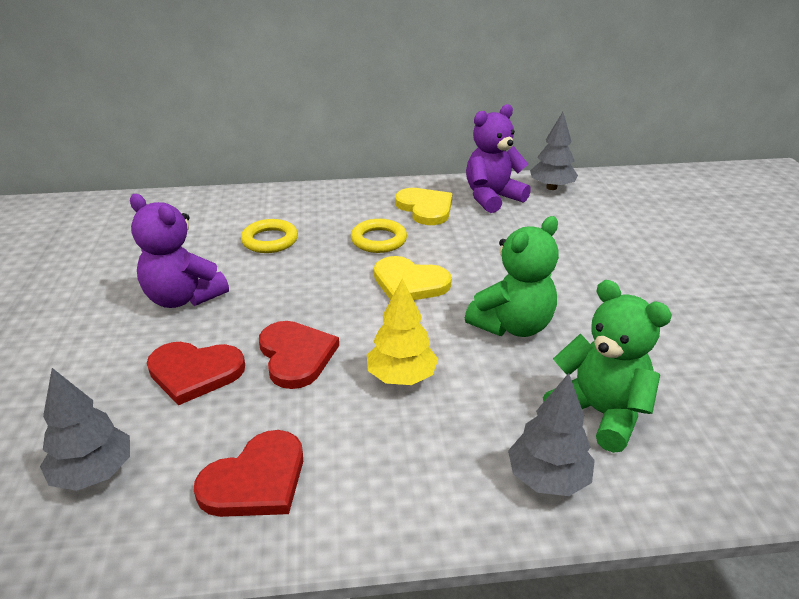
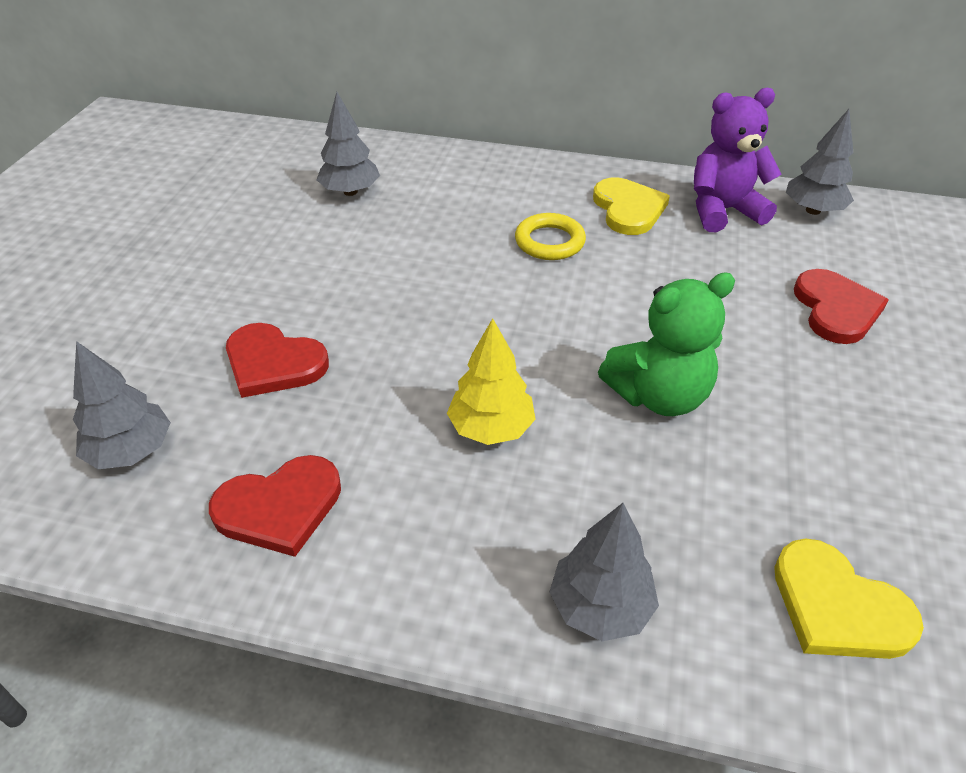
camera: 20 degrees right, 10 degrees up
(183, 298) = (300, 270): purple teddy bear -> none
(199, 233) = (350, 192): none -> grey tree
(270, 240) = (423, 216): yellow ring -> none
(296, 355) = (387, 370): red heart -> red heart (836, 309)
(409, 283) = (559, 307): yellow heart -> yellow heart (837, 606)
(599, 413) = (710, 542): green teddy bear -> none

